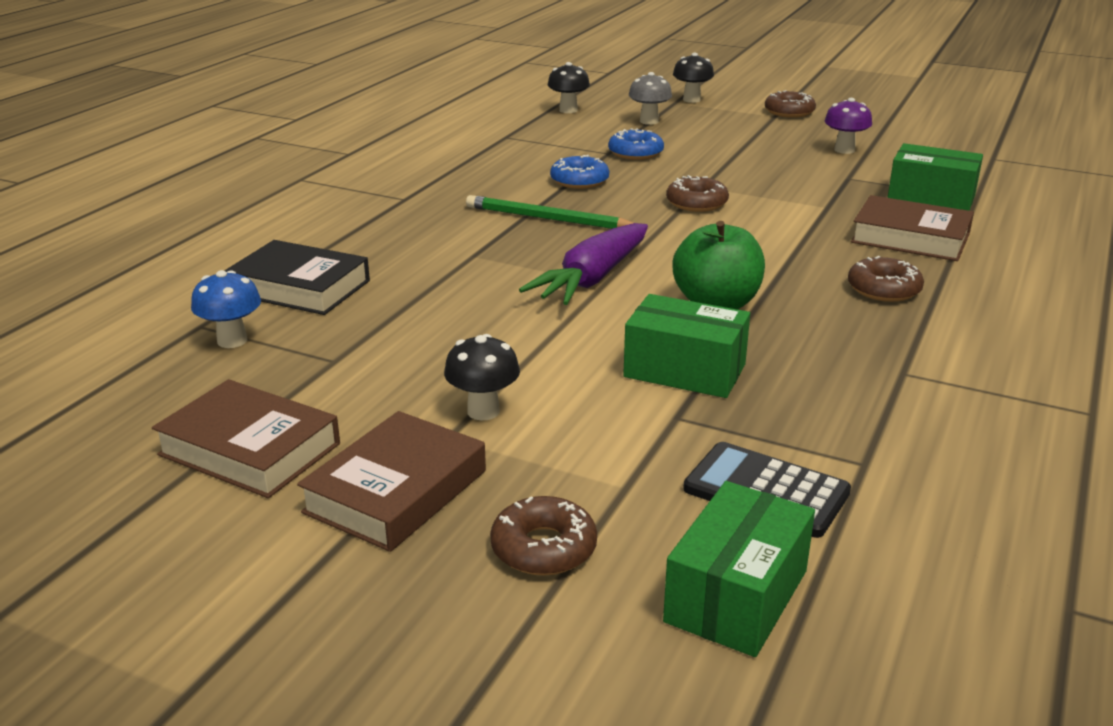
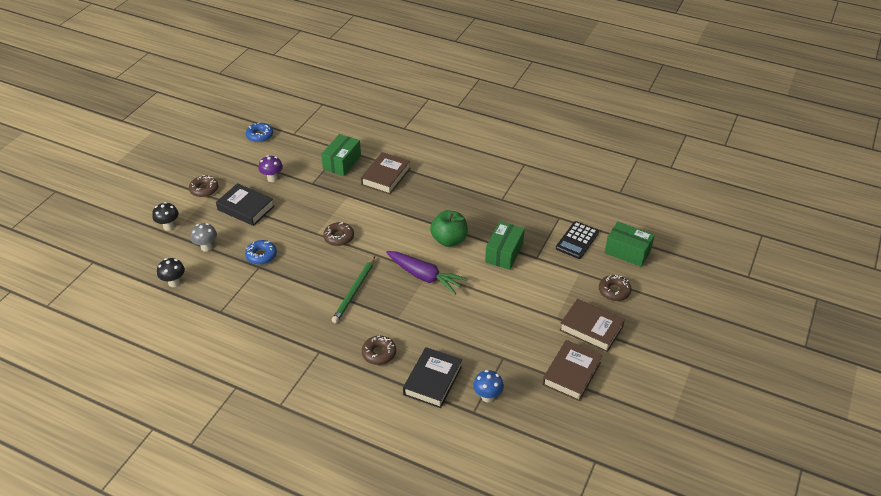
camera: 90 degrees left, 15 degrees up
(483, 411) = (538, 308): black mushroom -> none
(579, 181) = (302, 279): blue donut -> blue donut (260, 135)
(754, 137) = (246, 208): none -> black book
(884, 289) = (435, 192): brown donut -> brown donut (379, 353)

